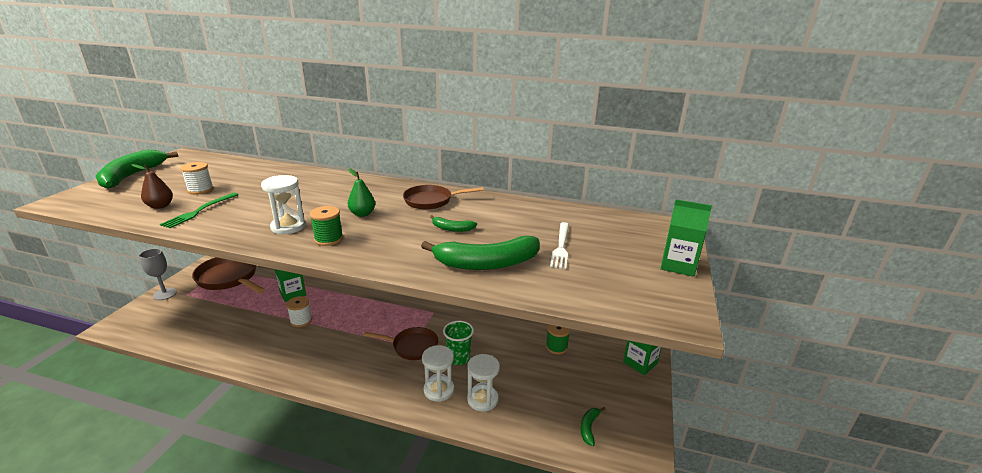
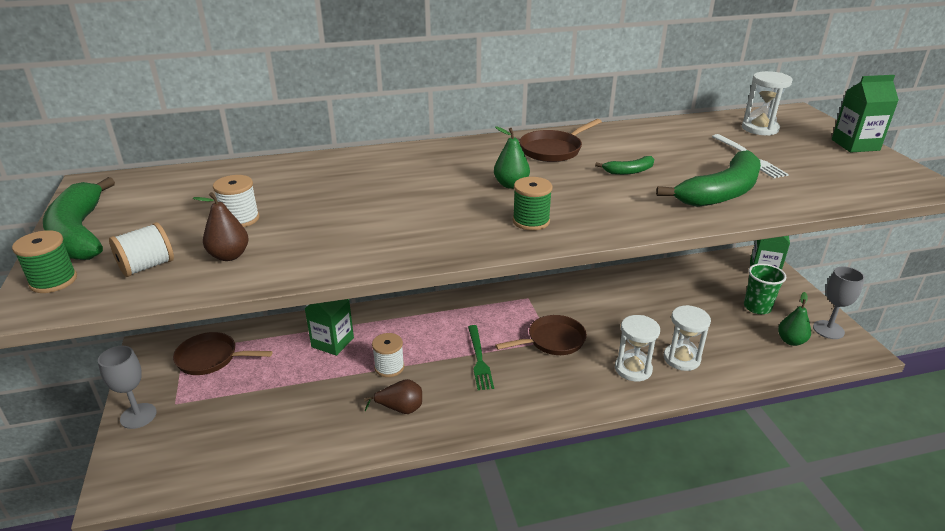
camera: 30 degrees left, 5 degrees up
(123, 200) = (147, 266): none -> white spool
(199, 211) = (302, 243): green fork -> green fork (479, 359)
(229, 278) = (211, 358): brown pan -> brown pan, size x0.65
(275, 347) = (400, 409): none -> brown pear
(288, 227) = (458, 224): white hourglass -> white hourglass (760, 128)
(458, 358) = (612, 332): green cup -> green cup (757, 307)
(556, 347) = (683, 284): green spool -> green spool (53, 281)
(589, 428) = (791, 341): green banana -> green pear
(636, 434) = (828, 330): none -> grey goblet

